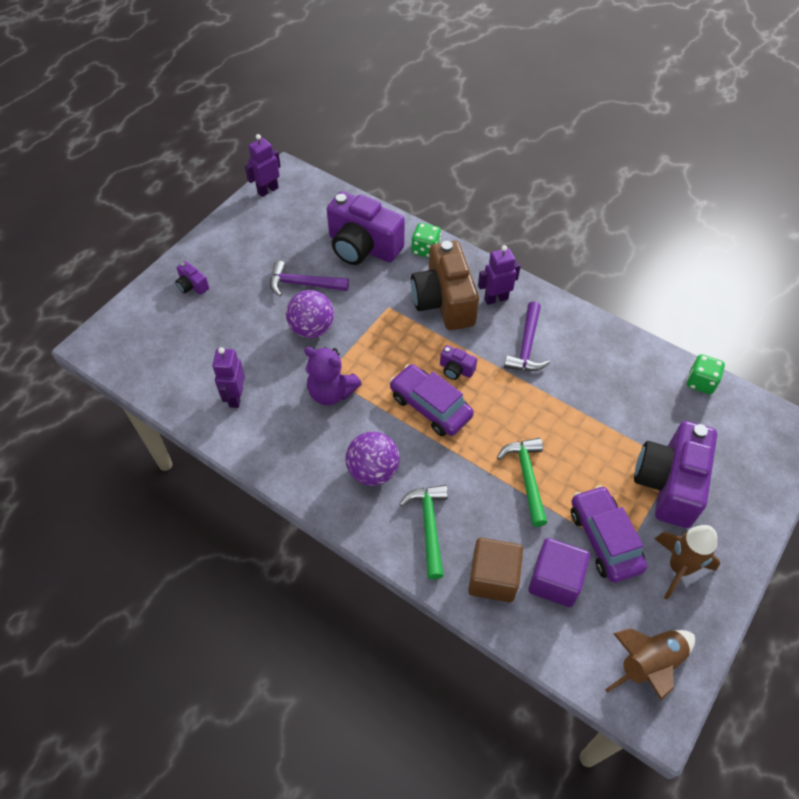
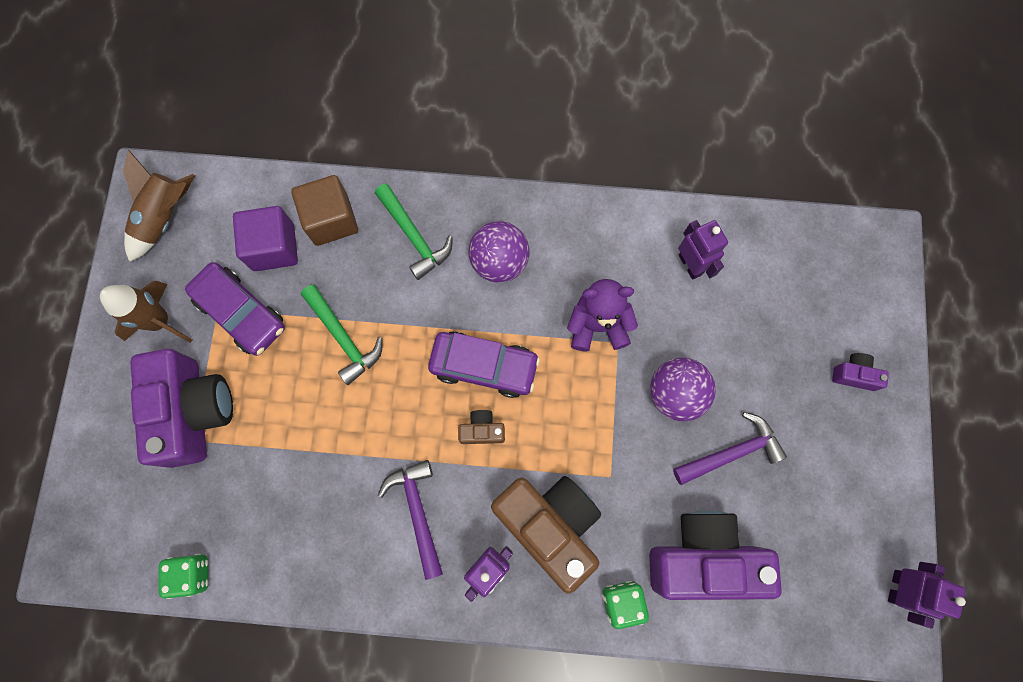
camera: 150 degrees right, 20 degrees up
(456, 369) = (482, 430): purple camera -> brown camera

